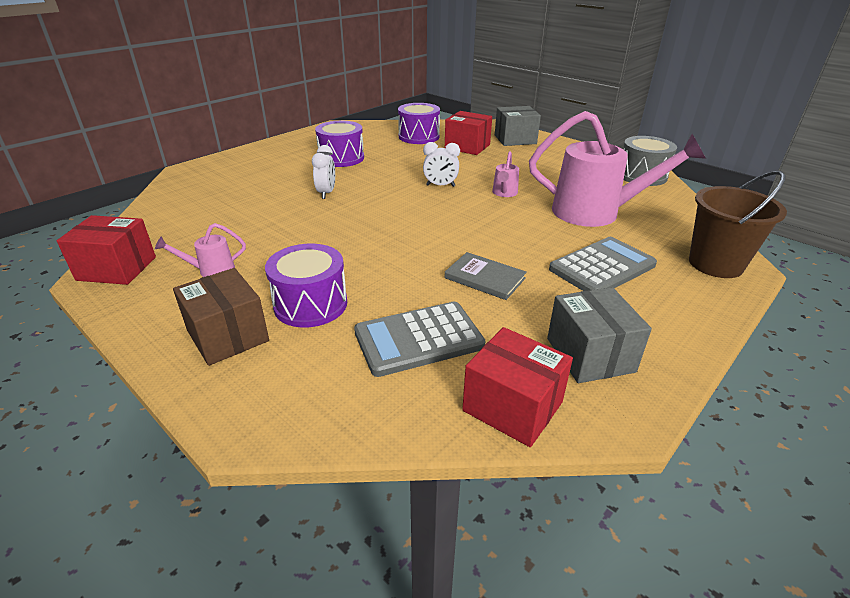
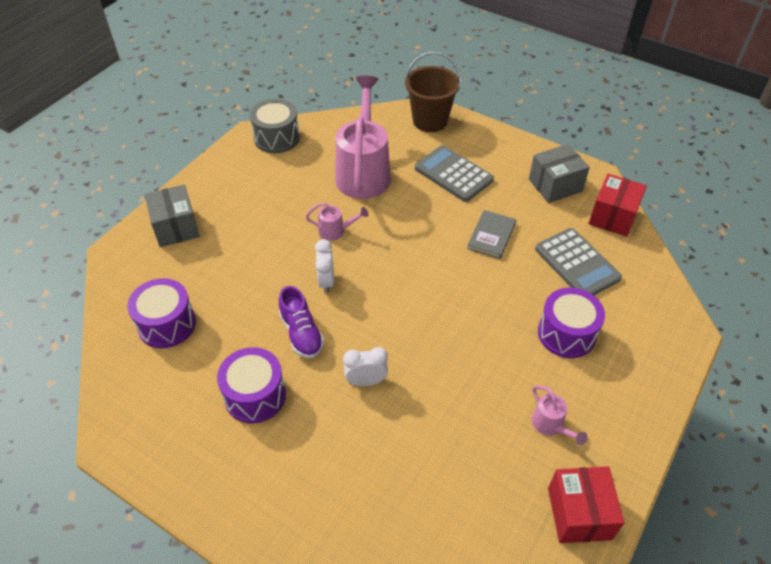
camera: 100 degrees left, 15 degrees up
(228, 335) = (623, 373): brown box -> none
(388, 174) = (301, 333): none -> purple shoe
(467, 147) = (204, 270): red box -> none

